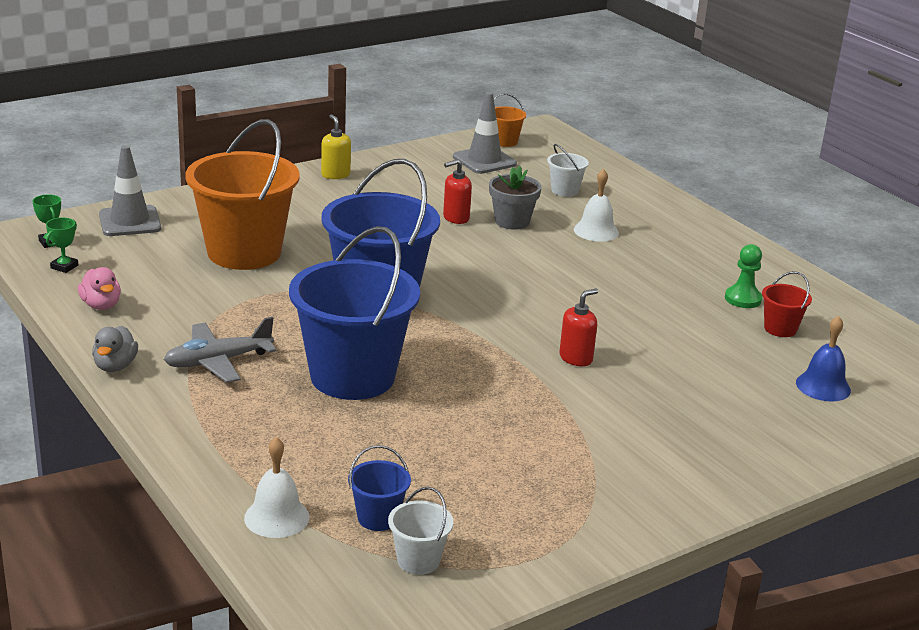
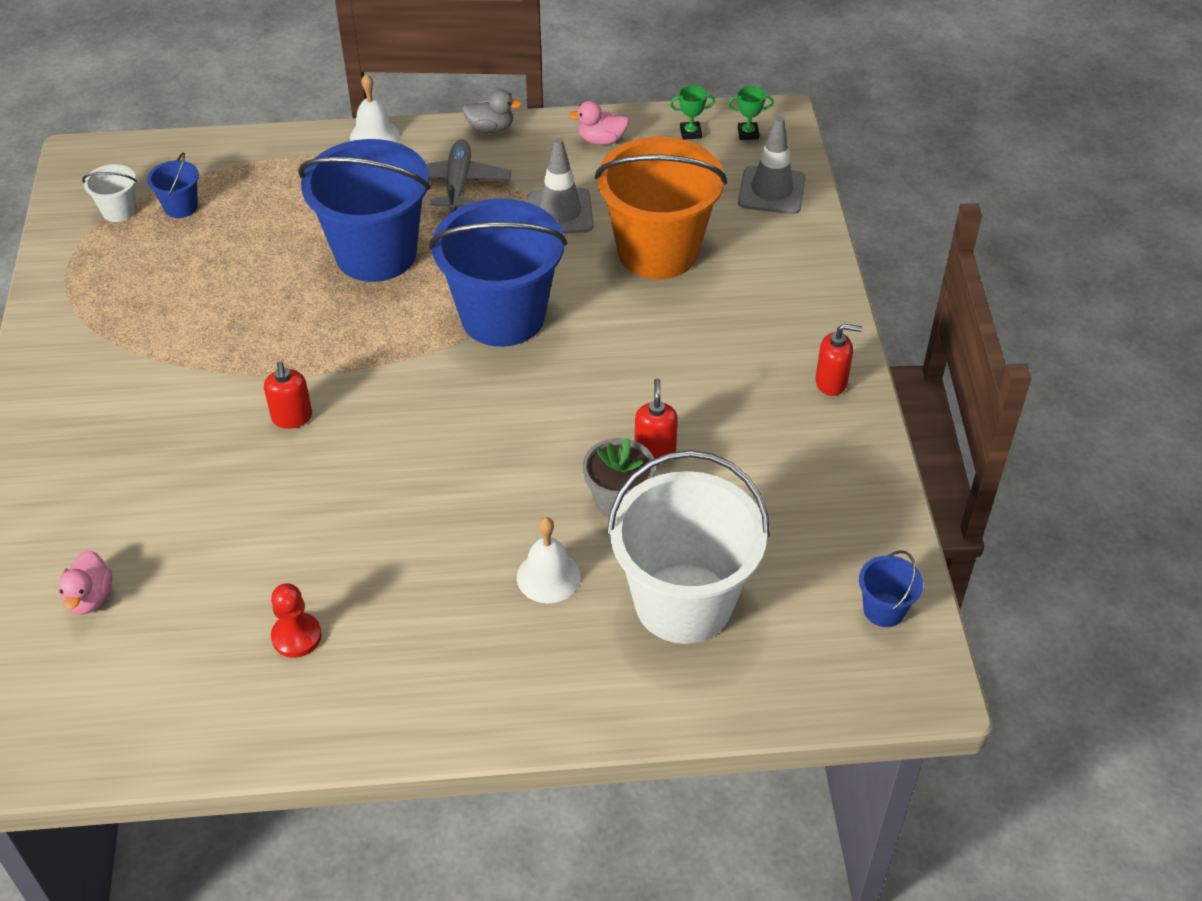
camera: 120 degrees right, 20 degrees up
(64, 267) = (690, 133): green trophy -> green trophy turned 60 degrees counterclockwise
(115, 366) = (491, 128): grey duck -> grey duck turned 150 degrees clockwise
(276, 517) = (226, 160): white bell -> white bell (374, 136)
(335, 175) = (831, 382): yellow soap dispenser -> red soap dispenser
(484, 160) = (821, 554): grey traffic cone -> grey traffic cone (560, 212)
(504, 141) = (884, 610): orange bucket -> blue bucket
(564, 190) = (683, 602): white bucket -> white bucket, size x2.38
(743, 299) = (296, 636): green pawn -> red pawn
(780, 329) = (213, 632): red bucket -> none
(823, 386) = (90, 598): blue bell -> pink duck

